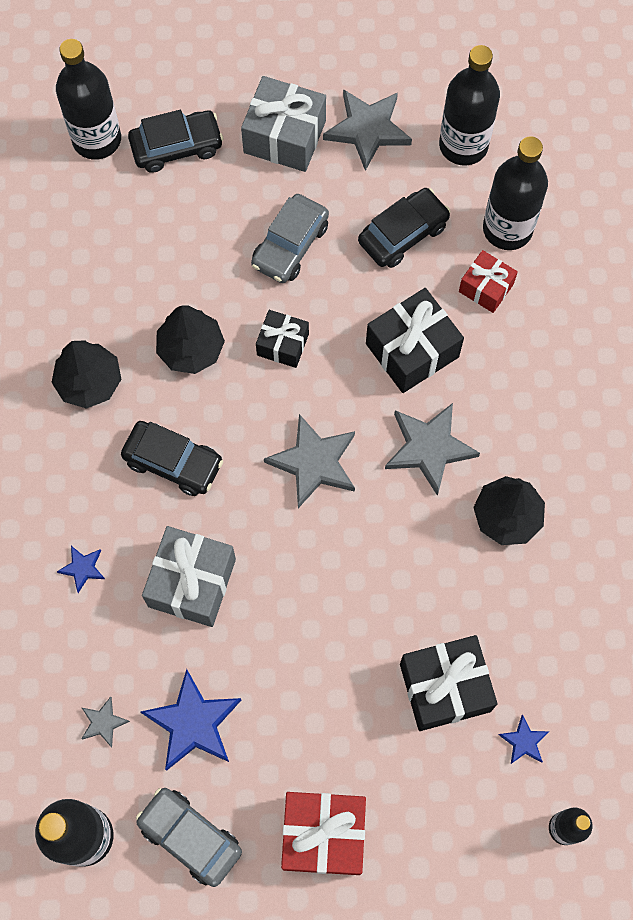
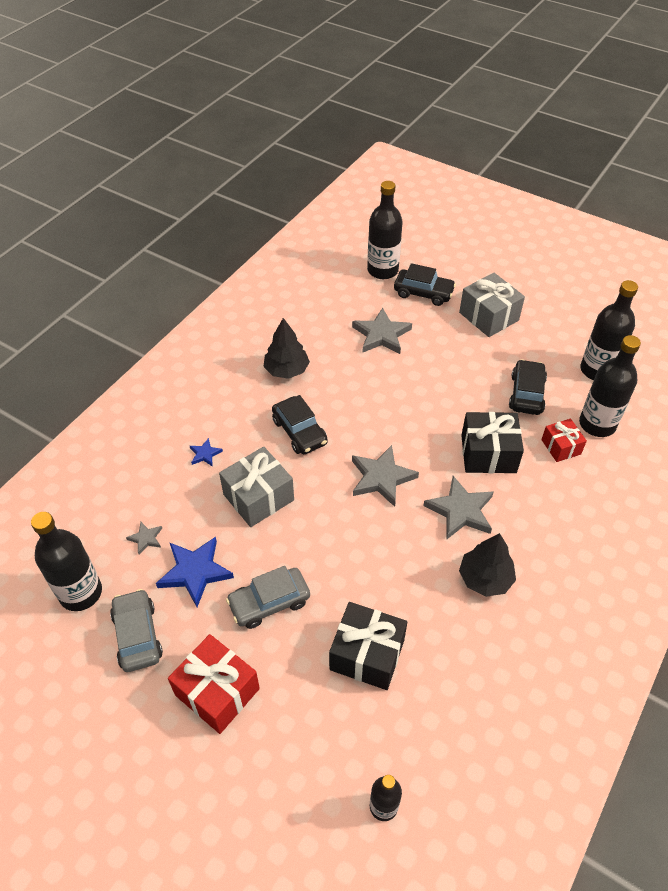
camera: 35 degrees right, 20 degrees down
(191, 348) = (355, 384): black tree -> none
(282, 344) = (410, 409): black gift -> none
(290, 245) = (452, 366): grey car -> grey car (269, 602)
(367, 130) = (541, 336): grey star -> grey star (381, 335)
(403, 234) = (526, 394): black car -> black car turned 75 degrees counterclockwise
(524, 741) = (396, 725): blue star -> none

